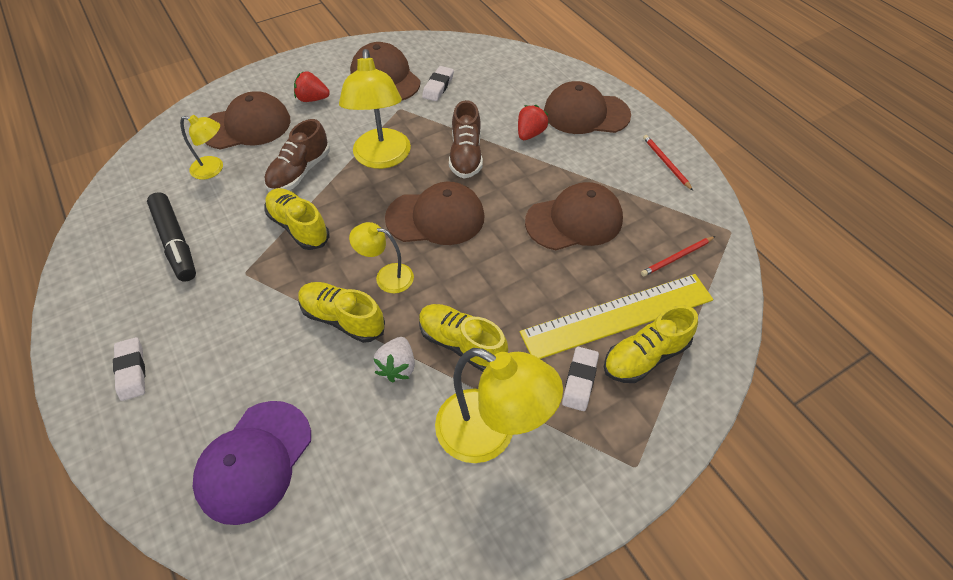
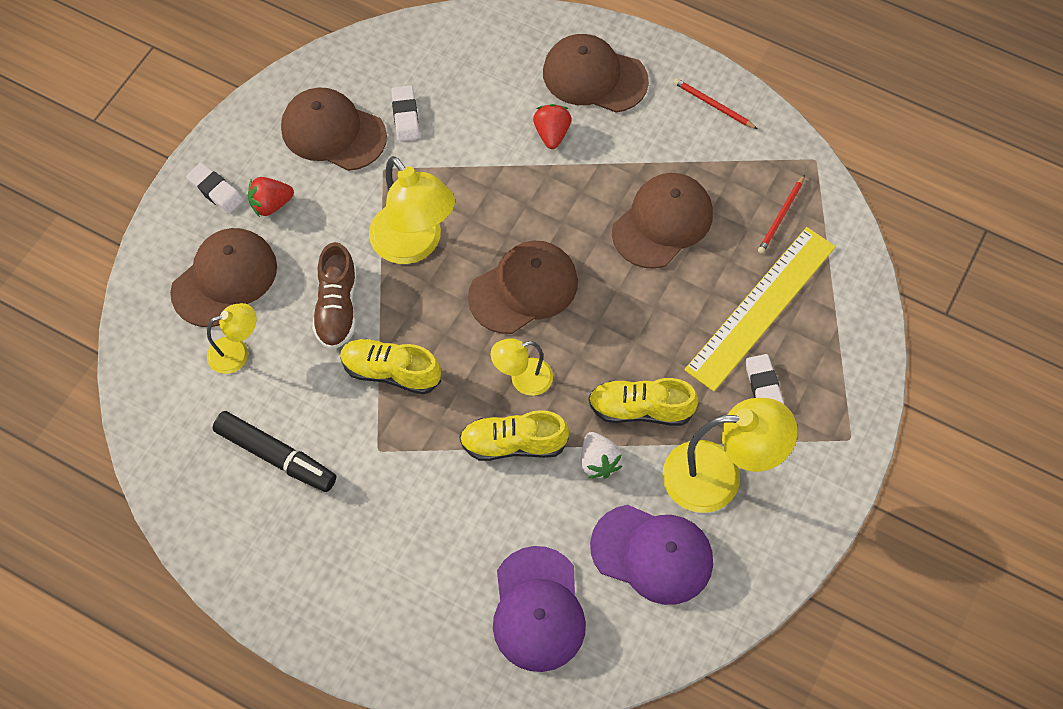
camera: 30 degrees left, 10 degrees up
(132, 371) = (356, 600): white eraser -> white eraser (216, 191)
(384, 470) = (652, 554): none -> purple cap
(466, 155) = (502, 196): brown shoe -> none
(586, 113) = (594, 76): brown cap -> brown cap turned 45 degrees clockwise
(645, 356) = (806, 335): yellow shoe -> none

